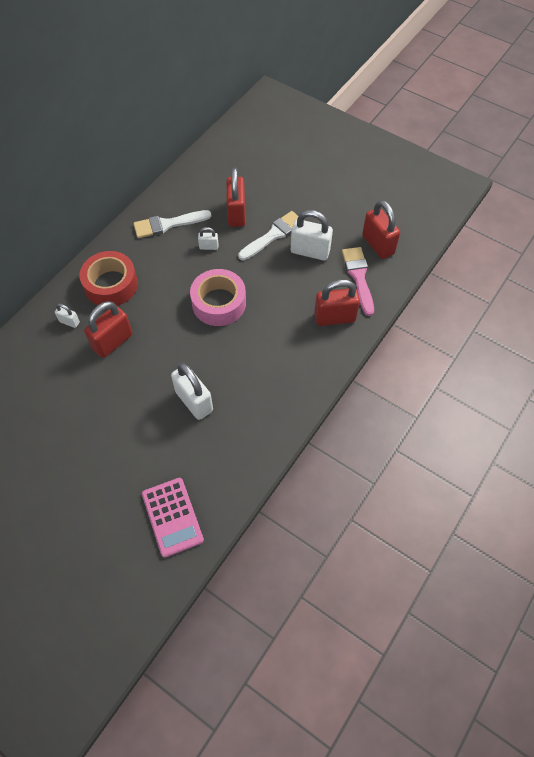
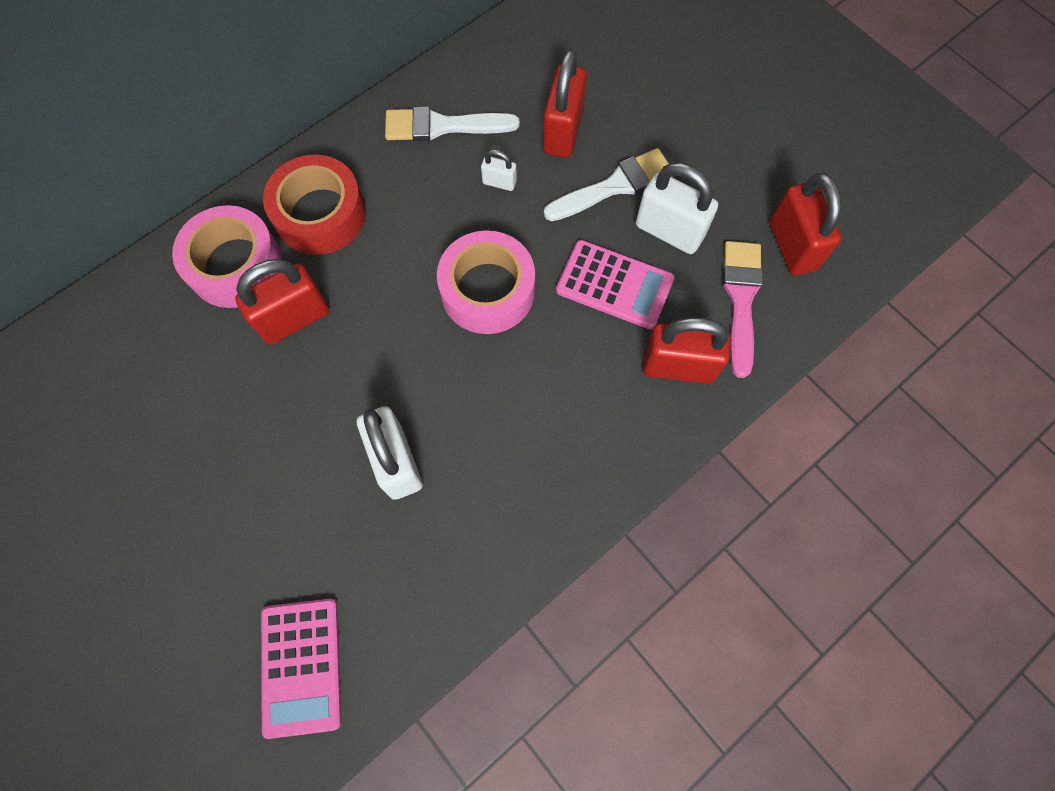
camera: 15 degrees right, 10 degrees up
(69, 322) = (235, 265): white padlock -> pink tape
(288, 285) = (614, 285): none -> pink calculator

